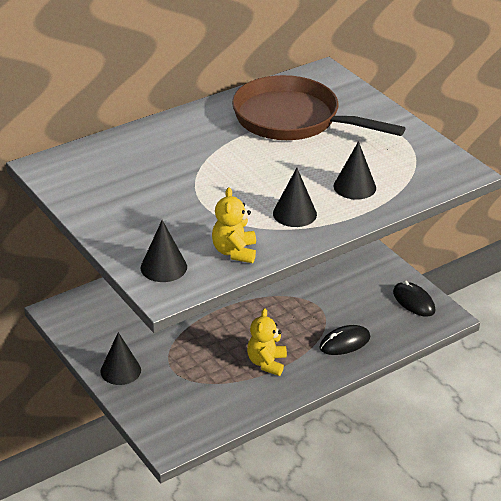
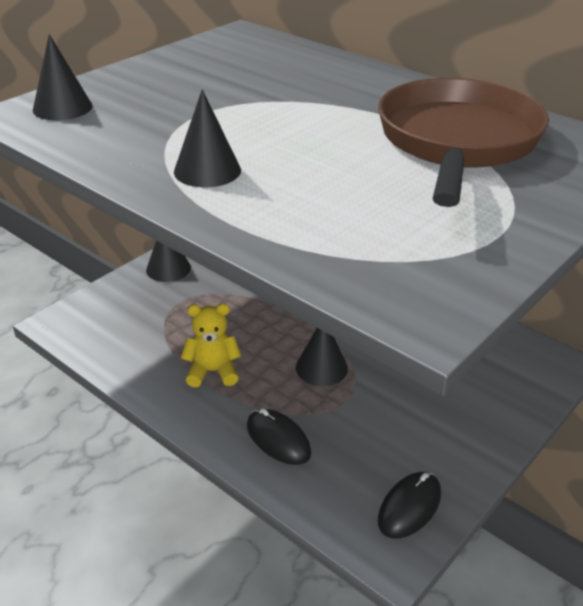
camera: 75 degrees right, 0 degrees up
(234, 252) = (102, 142): yellow teddy bear -> none
(354, 187) = (304, 209): black cone -> black cone (321, 368)

